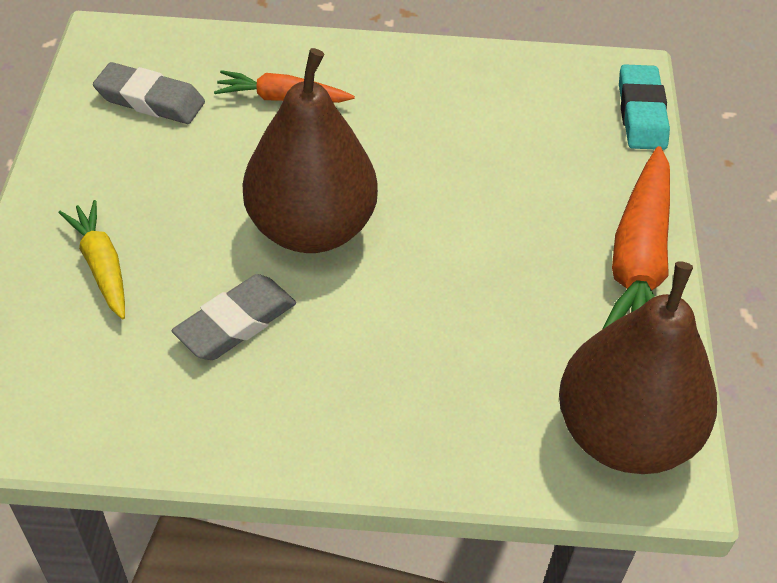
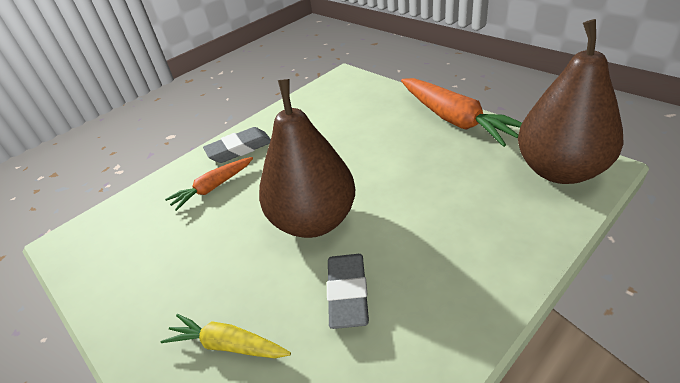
camera: 40 degrees left, 10 degrees down
(150, 100) = (137, 245): grey eraser -> grey eraser (239, 149)
(641, 113) = (369, 82): turquoise eraser -> none

